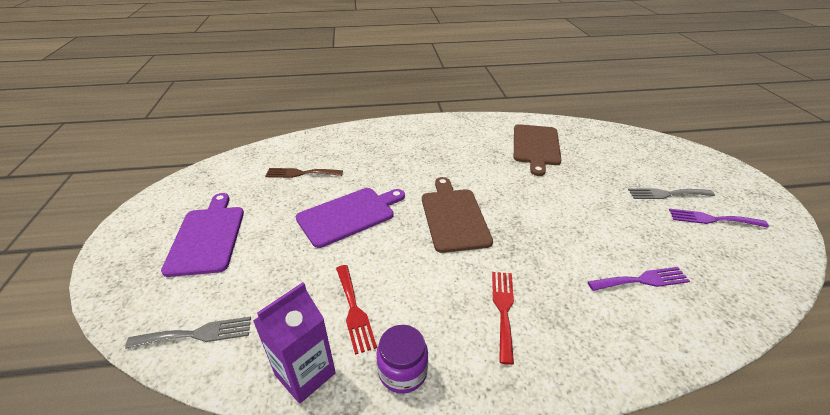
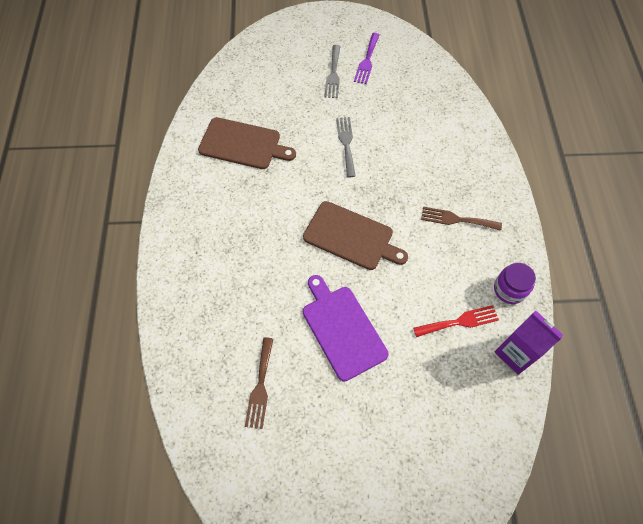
camera: 85 degrees left, 25 degrees up
(197, 334) = (486, 444): grey fork -> grey fork (346, 143)
(207, 237) = (367, 471): purple cutting board -> none
(453, 217) = (351, 237): brown cutting board -> brown cutting board turned 150 degrees counterclockwise
(503, 309) = (456, 219): red fork -> brown fork
(642, 280) = (429, 128): purple fork -> none

